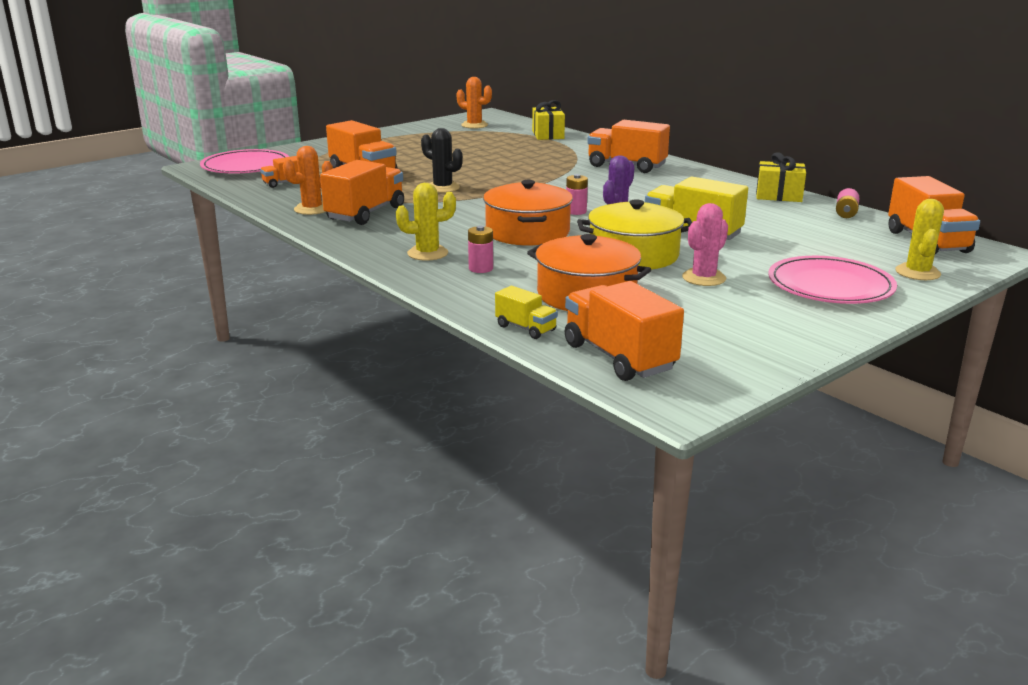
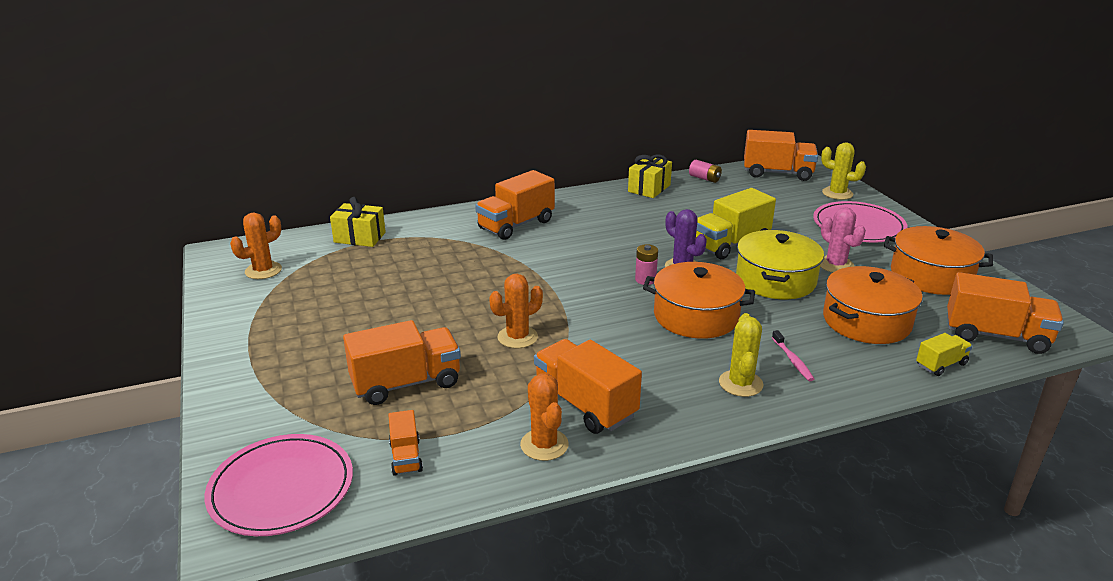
camera: 70 degrees left, 5 degrees up
(443, 188) = (517, 337): black cactus -> orange cactus
(481, 268) = (792, 360): pink battery -> pink toothbrush
(619, 357) = (996, 335): orange truck -> orange truck turned 150 degrees counterclockwise
(739, 324) = (931, 276): none -> orange pot

